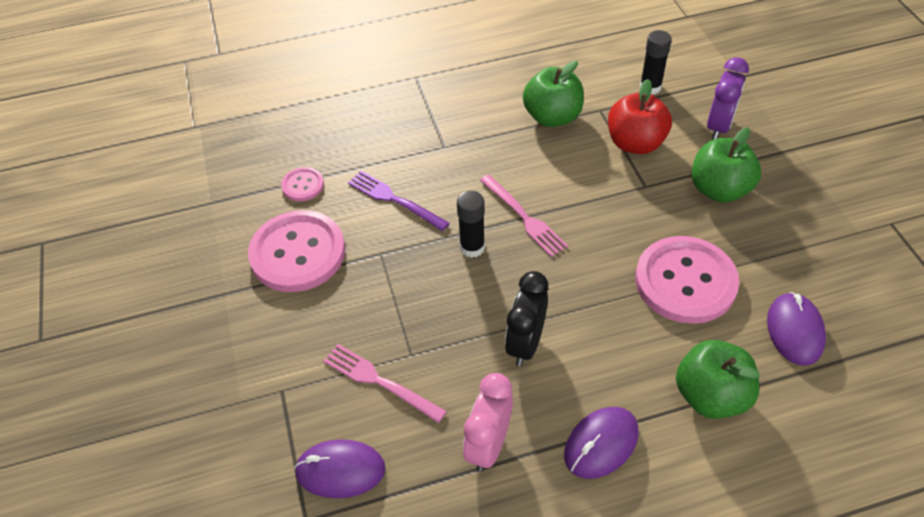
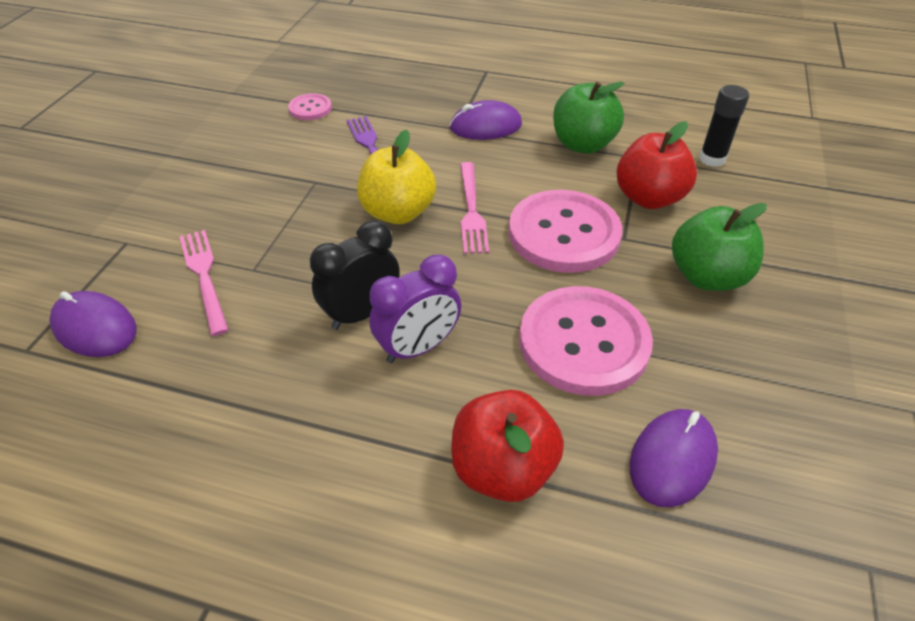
camera: 30 degrees right, 5 degrees down
(298, 253) = (252, 152): pink button -> pink button (564, 234)
(472, 247) = (398, 212): black glue stick -> yellow apple
(488, 445) = (233, 381): pink clock -> none
(601, 444) = (337, 445): purple mouse -> purple mouse (485, 126)
(710, 396) = (503, 469): green apple -> red apple
(719, 126) = (761, 221): purple clock -> purple clock (418, 347)

